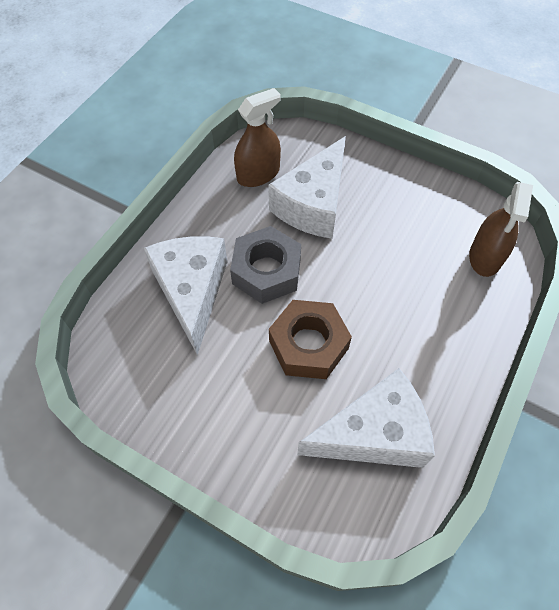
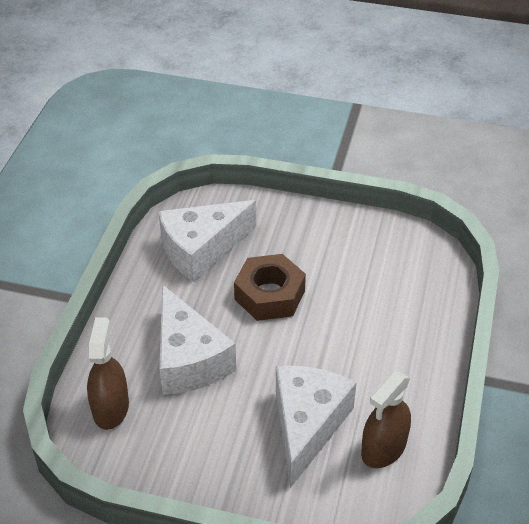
camera: 165 degrees right, 15 degrees down
(192, 291) = (391, 314): white cheese -> white cheese (188, 359)
(266, 271) = (330, 346): grey nut -> none

